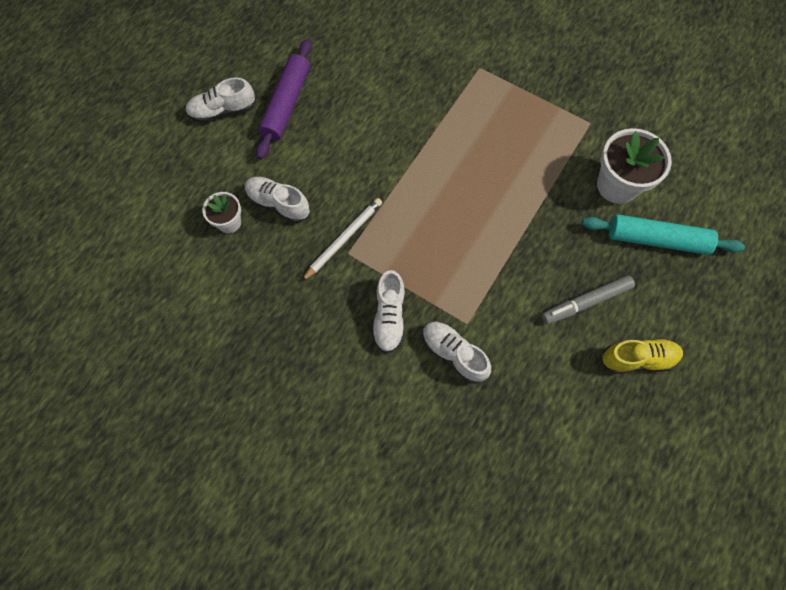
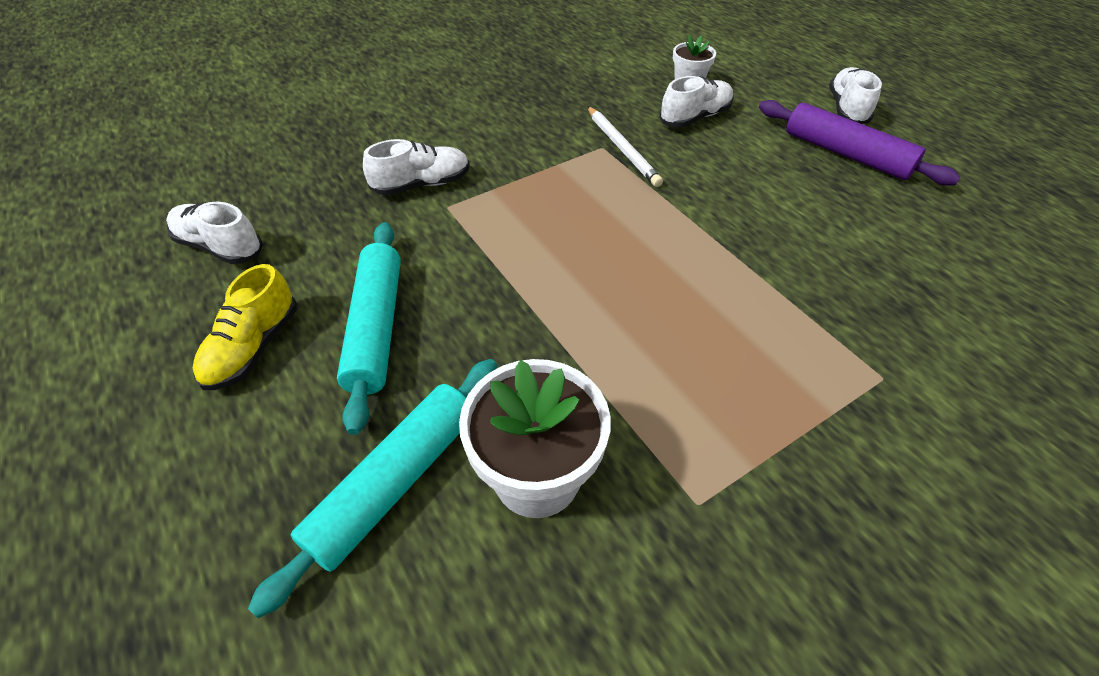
camera: 115 degrees right, 20 degrees down
(389, 317) = (503, 153): white shoe -> white shoe (220, 247)
(586, 302) = (376, 328): grey marker -> turquoise rolling pin

